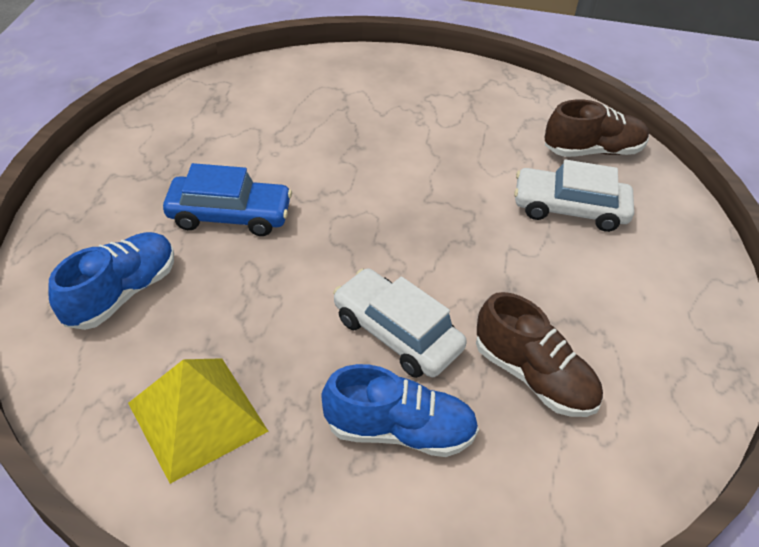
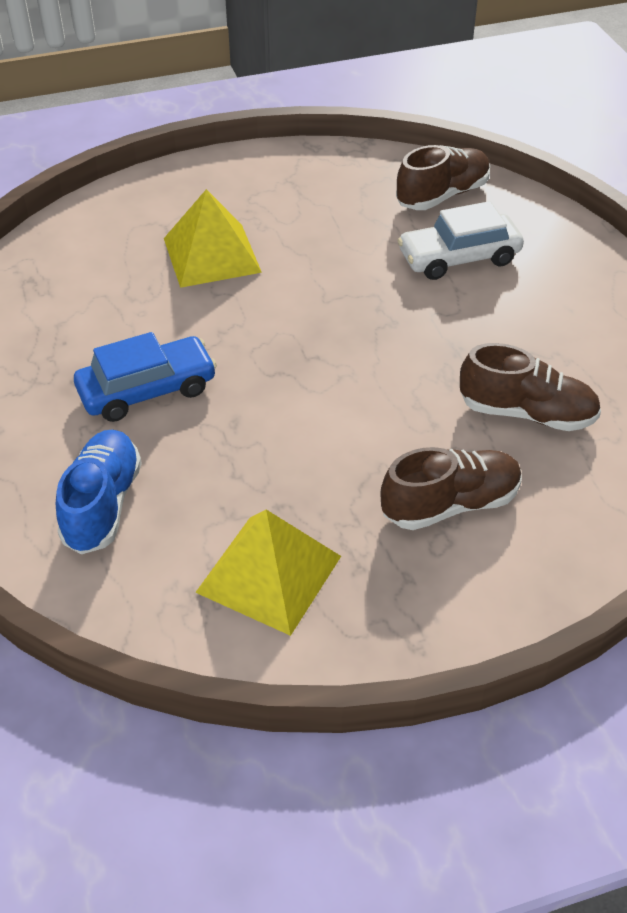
camera: 25 degrees left, 0 degrees up
(363, 129) = (212, 255): none -> yellow pyramid
(397, 333) = (388, 428): white car -> none
(399, 430) = (450, 504): blue shoe -> brown shoe

